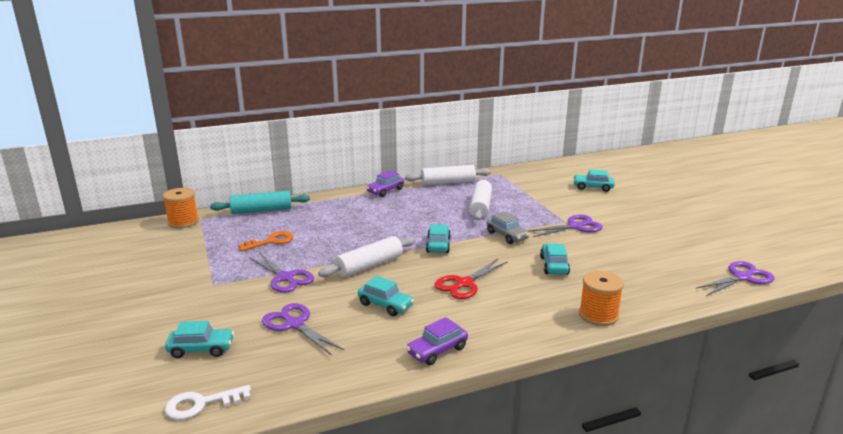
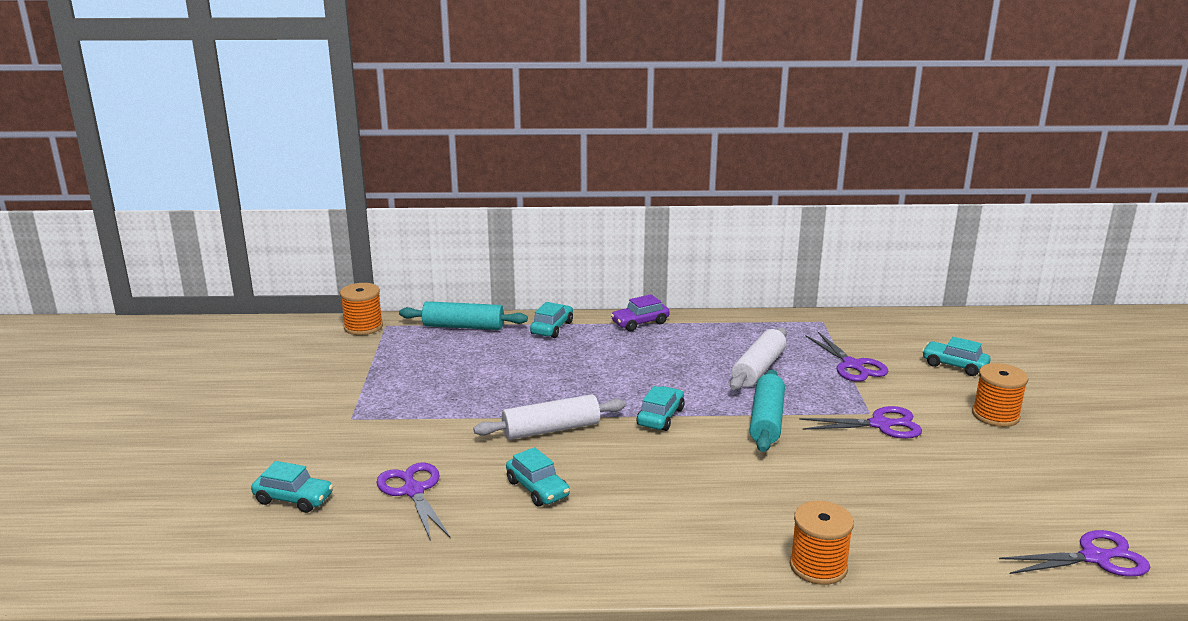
camera: 20 degrees right, 0 degrees up
(201, 404) = (258, 566): white key -> none
(271, 241) = (450, 372): orange key -> none
(285, 278) = (438, 426): purple scissors -> purple scissors (852, 365)
(437, 351) = (564, 565): purple car -> none
(448, 182) = (736, 323): white rolling pin -> none
(464, 284) = (659, 480): red scissors -> none
(507, 236) = (767, 420): grey car -> turquoise rolling pin
(554, 265) = (804, 479): turquoise car -> turquoise car (552, 328)
(634, 210) = (995, 415): none -> orange spool

